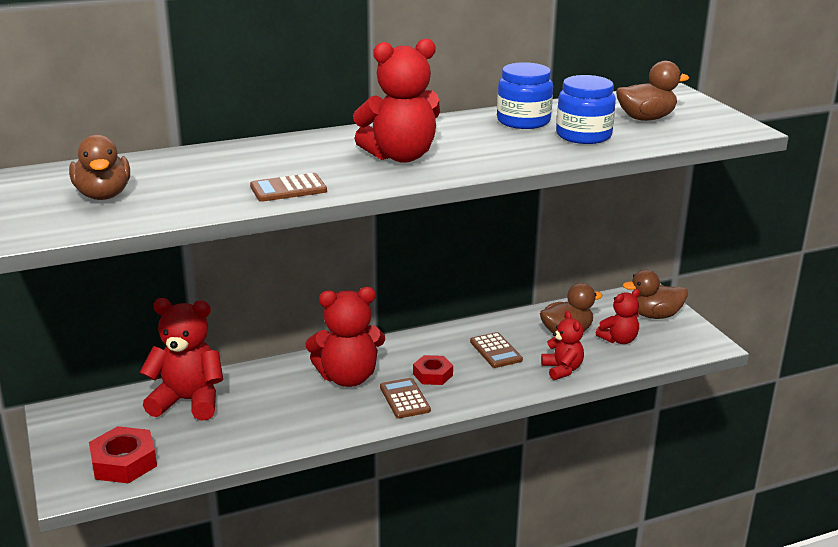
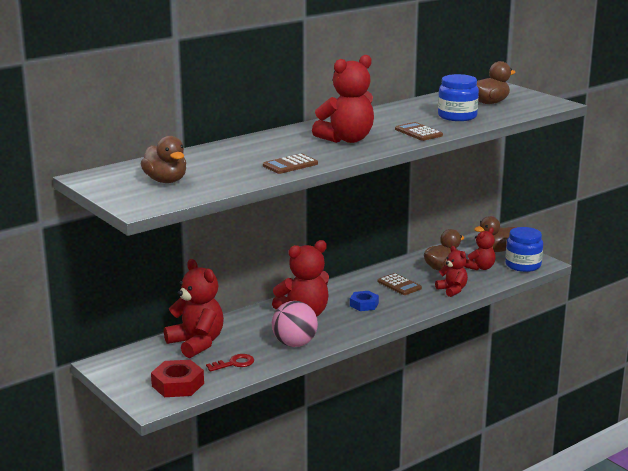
camera: 15 degrees left, 5 degrees down
(188, 401) = (196, 343): red teddy bear -> red teddy bear turned 60 degrees clockwise
(214, 441) = (234, 363): none -> red key
(308, 423) = (294, 344): none -> pink ball
(405, 399) = (353, 321): brown calculator -> brown calculator (418, 132)
(432, 374) = (364, 304): red nut -> blue nut
(523, 121) = (409, 111): blue jar -> blue jar (523, 265)

